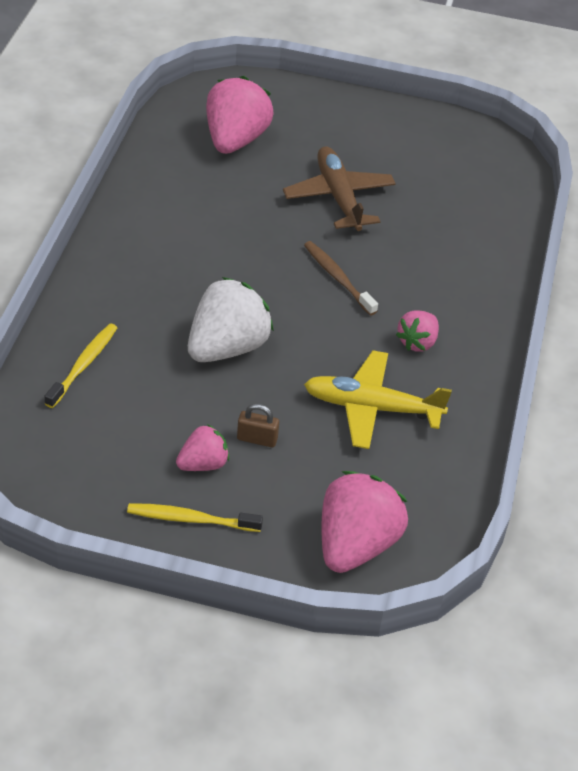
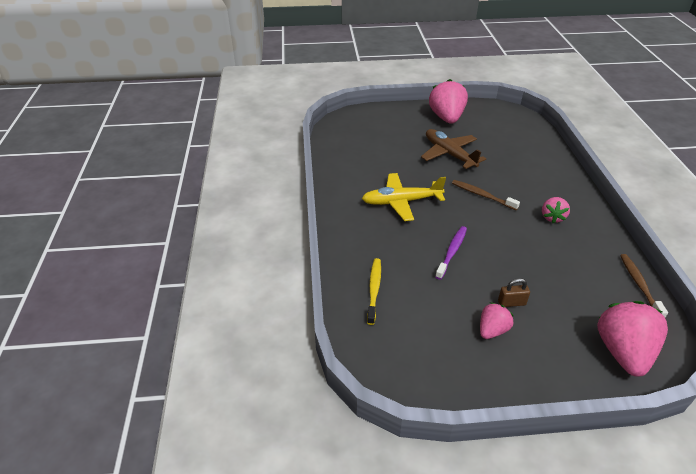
camera: 15 degrees left, 5 degrees down
(191, 519) = (513, 371): yellow toothbrush -> none
(227, 347) = (452, 252): white strawberry -> purple toothbrush
(235, 140) = (373, 140): pink strawberry -> pink strawberry (446, 118)
(372, 408) = (560, 262): yellow plane -> yellow plane (401, 202)
(460, 472) = (639, 285): none -> brown toothbrush

